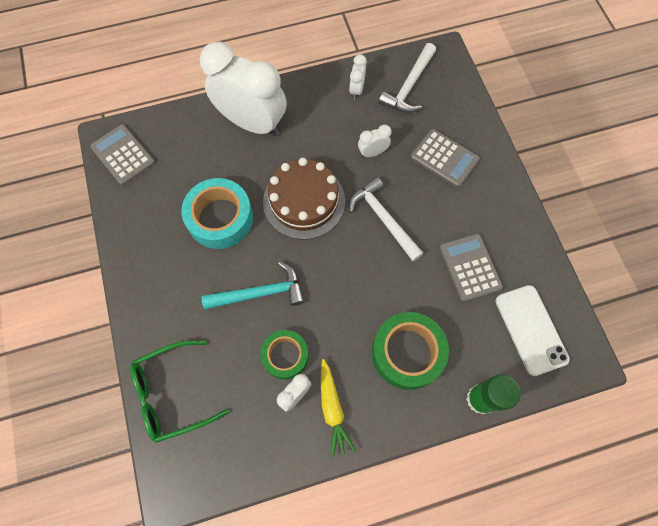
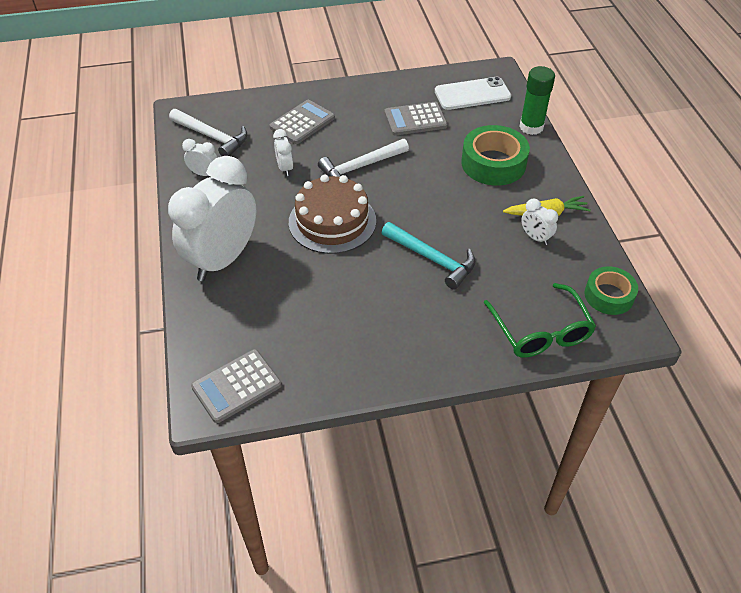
camera: 85 degrees left, 20 degrees down
(220, 218) = (342, 290): turquoise tape -> none
(260, 293) = (432, 259): turquoise hammer -> turquoise hammer turned 135 degrees clockwise
(285, 356) = (498, 243): green tape -> green tape (609, 295)

